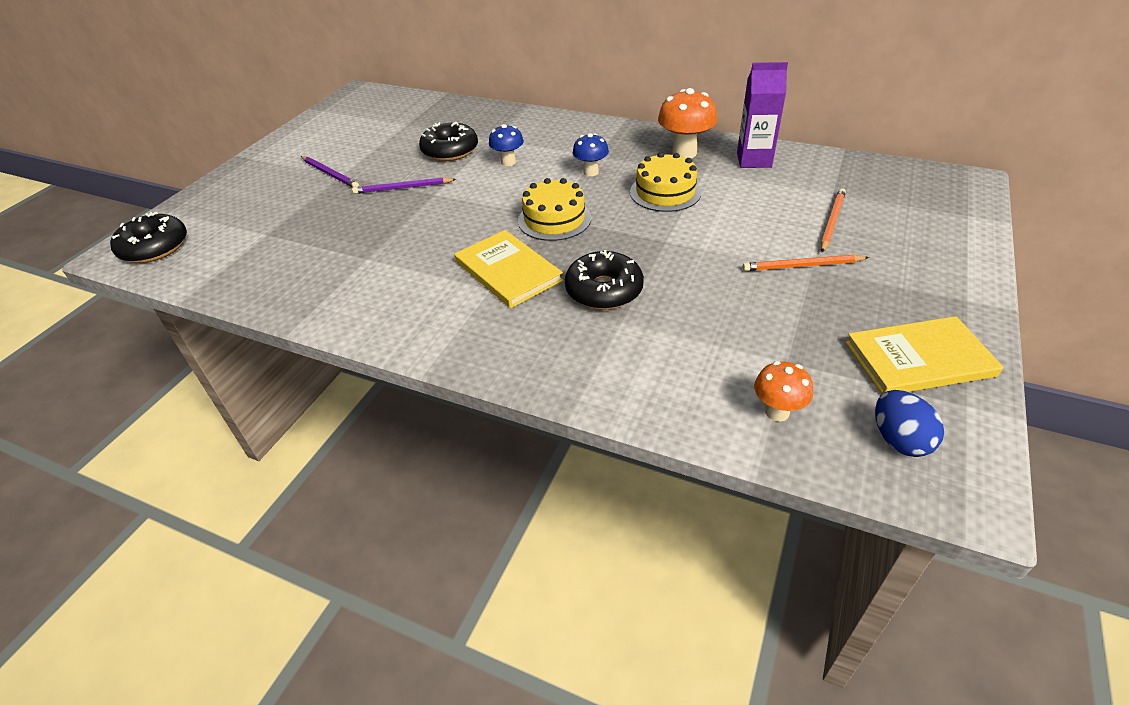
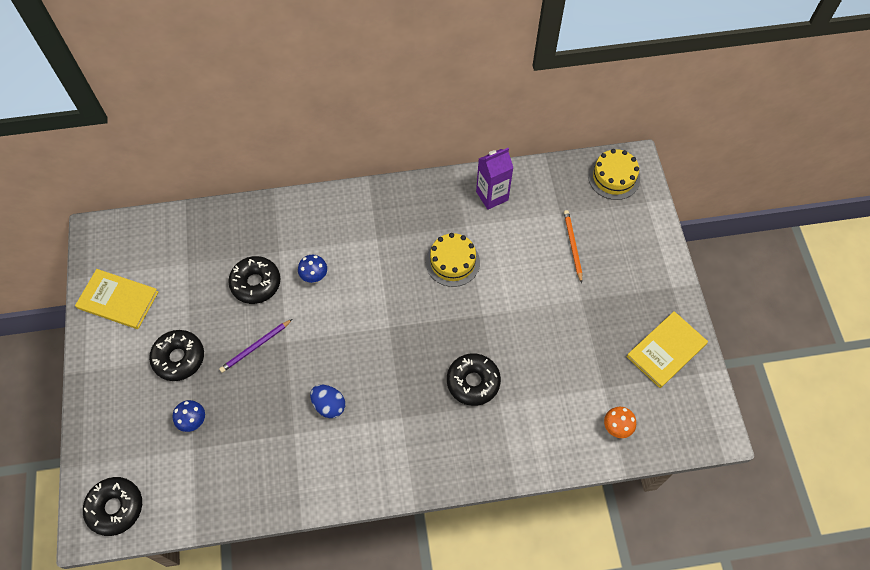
camera: 35 degrees left, 20 degrees up
(330, 174) = (179, 358): purple pencil -> black donut
(508, 271) = (401, 395): yellow book -> yellow book (118, 300)
(554, 219) = (395, 328): yellow cake -> yellow cake (614, 177)
(591, 172) = (386, 262): blue mushroom -> blue mushroom (194, 422)
(684, 153) = (439, 207): orange mushroom -> none
(802, 266) = (575, 300): orange pencil -> none
(899, 440) = (678, 415): blue egg -> blue egg (329, 405)

